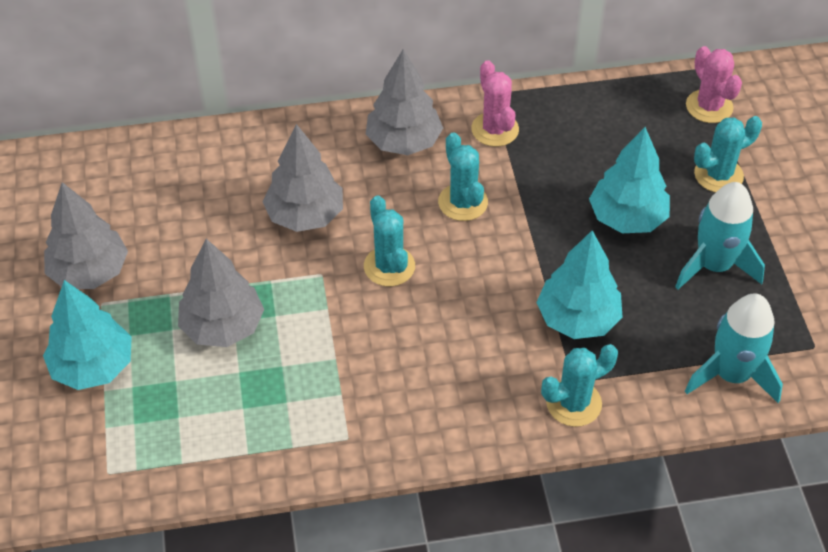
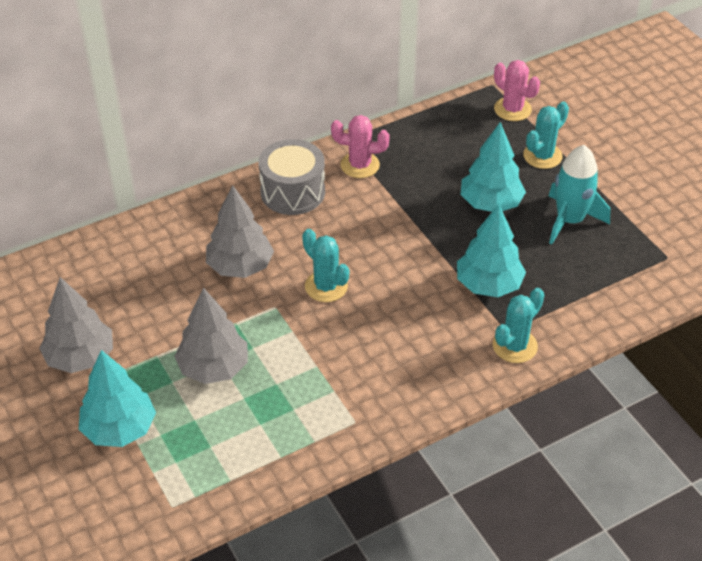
camera: 20 degrees left, 5 degrees down
(403, 142) = (293, 192): grey tree -> grey drum
(463, 202) = (361, 224): turquoise cactus -> none
(495, 129) = (360, 165): pink cactus -> pink cactus turned 45 degrees counterclockwise
(731, 375) = (618, 293): turquoise rocket -> none

